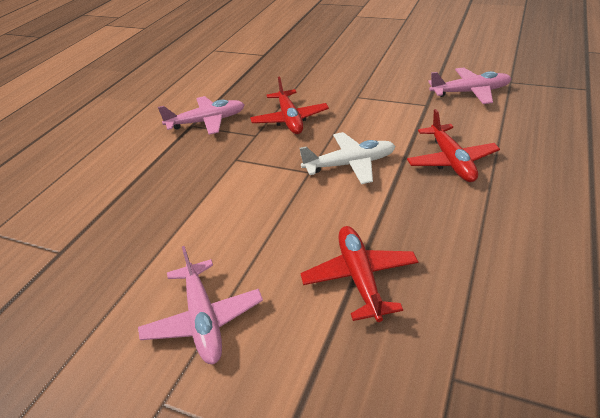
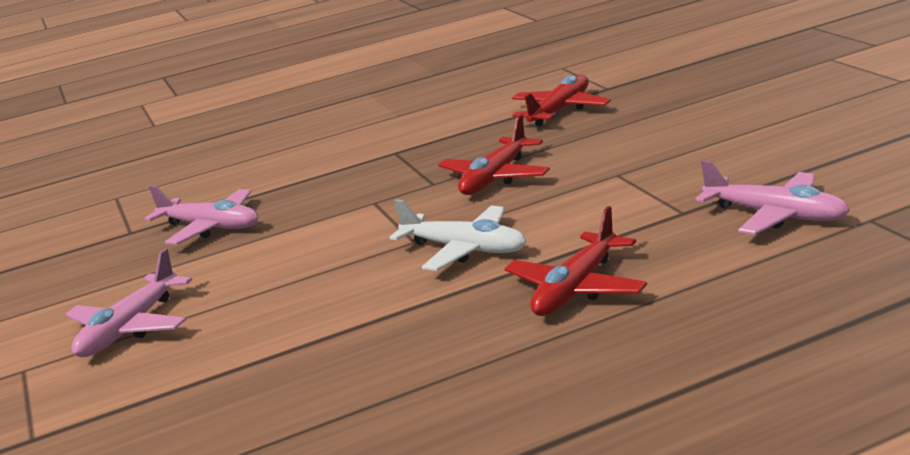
camera: 45 degrees right, 15 degrees down
(207, 122) = (414, 153): pink plane -> pink plane (210, 227)
(360, 278) = (281, 356): red plane -> red plane (560, 110)

